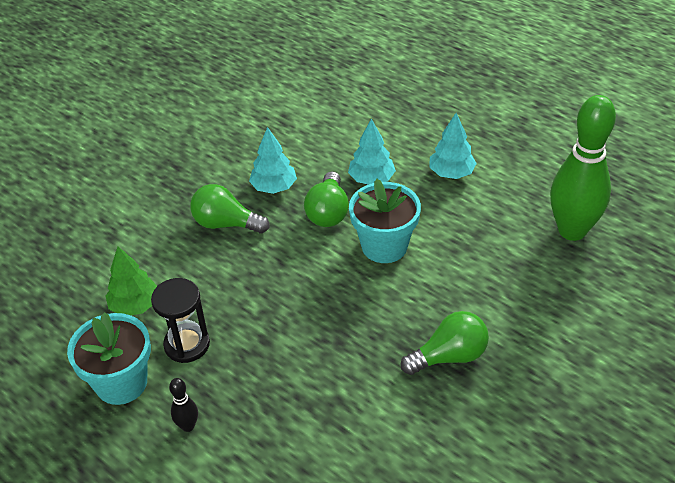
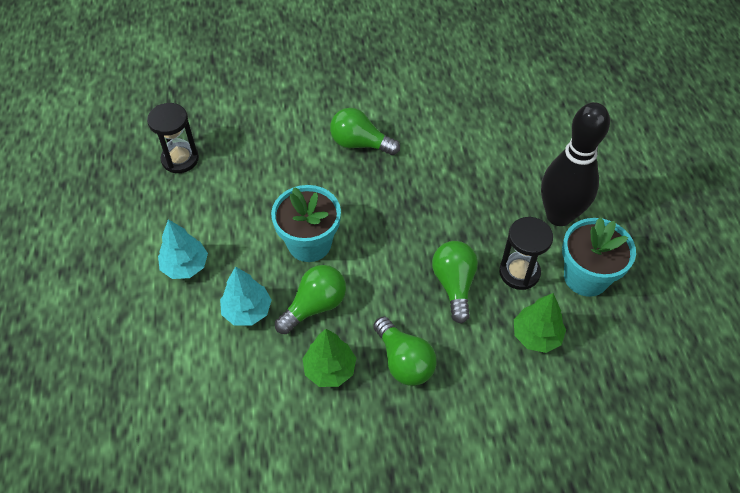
camera: 140 degrees left, 10 degrees up
(188, 426) = (559, 215): black bowling pin -> black bowling pin, size x2.50
(235, 296) = (454, 285): none -> green light bulb
(274, 187) = (329, 369): turquoise tree -> green tree
(572, 230) = (180, 159): green bowling pin -> black hourglass

